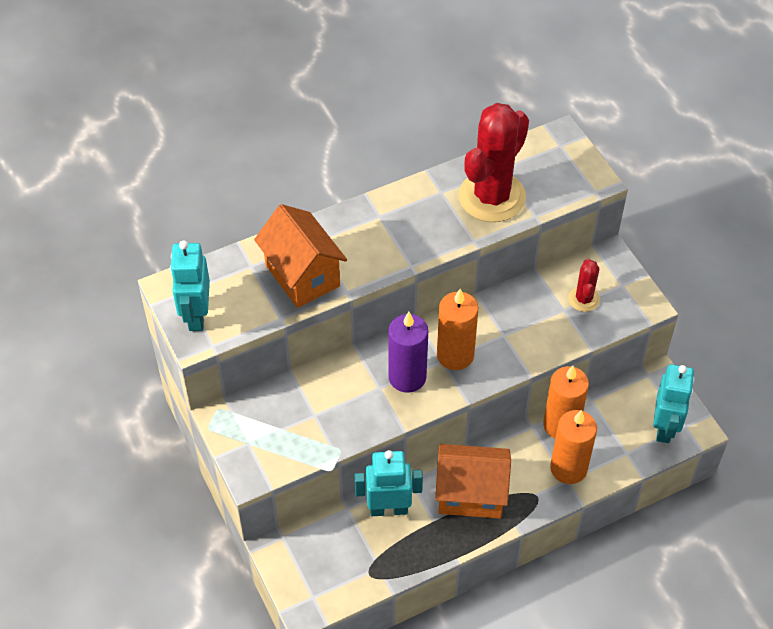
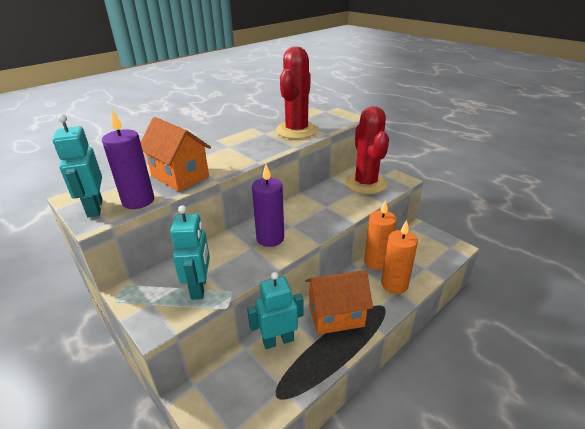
camera: 15 degrees left, 20 degrees down
(247, 314) = (138, 201): none -> purple candle
(455, 355) = (299, 221): orange candle -> none
(583, 299) = (365, 183): red cactus -> red cactus, size x2.11
(665, 427) = (439, 250): turquoise robot -> turquoise robot (199, 288)

